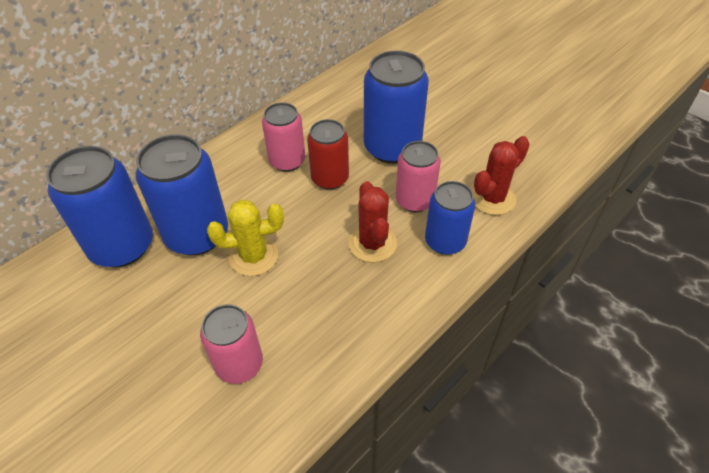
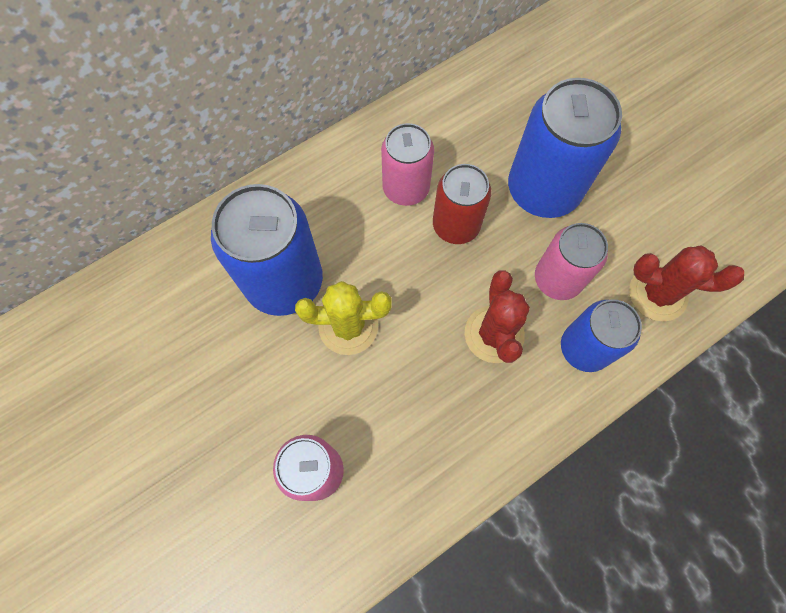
camera: 10 degrees right, 20 degrees up
(122, 246) = (195, 282): blue can -> none
(492, 198) = (657, 294): red cactus -> red cactus turned 45 degrees clockwise

